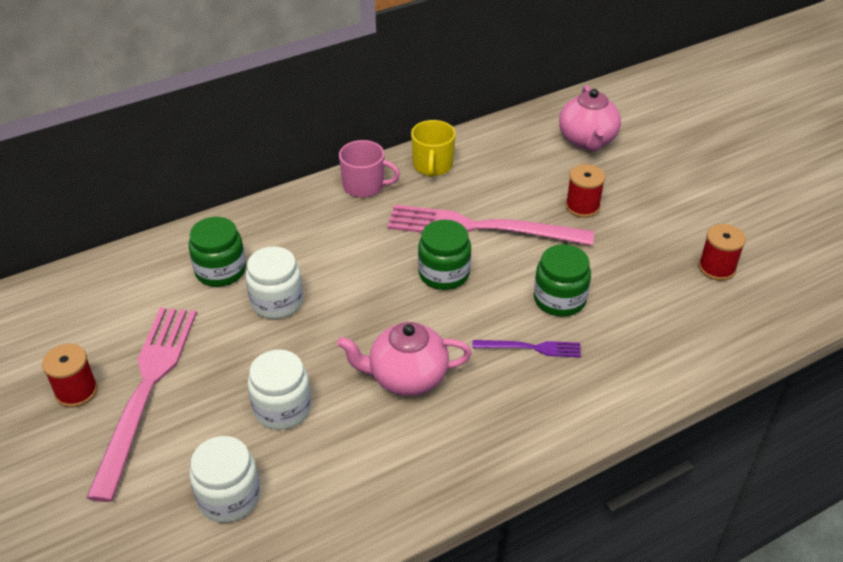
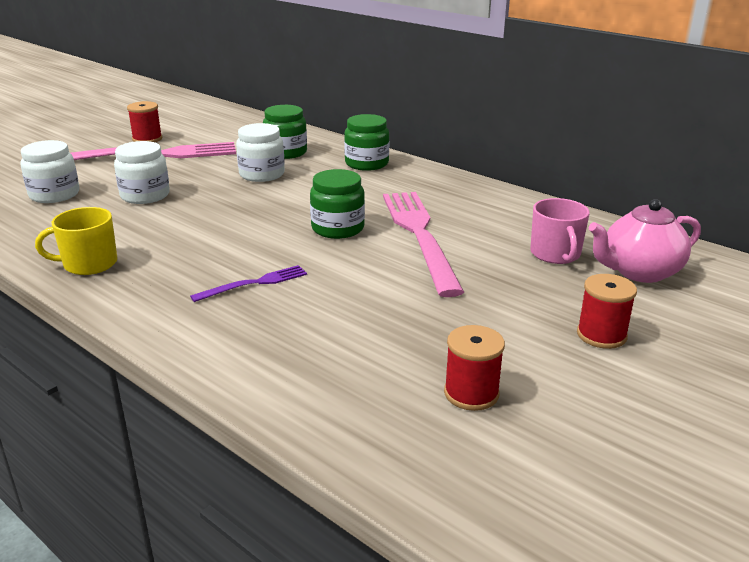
camera: 70 degrees right, 15 degrees down
(364, 186) = (433, 179): pink mug -> pink mug (555, 254)
(406, 377) = (193, 233): pink teapot -> none
(432, 165) = (494, 200): yellow mug -> yellow mug (89, 264)
(531, 348) = (254, 283): purple fork -> purple fork turned 105 degrees counterclockwise
(559, 299) = (337, 289): green jar -> green jar (366, 163)
(582, 206) = (507, 284): red spool -> red spool (601, 335)

